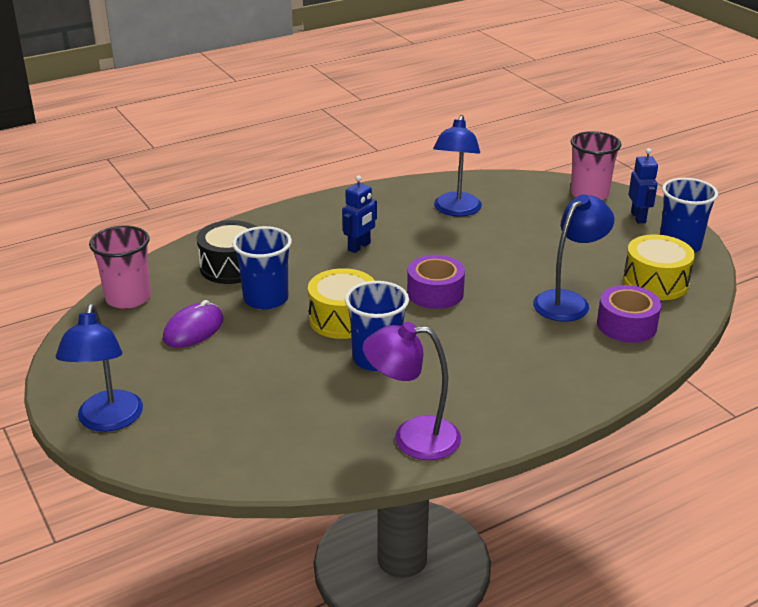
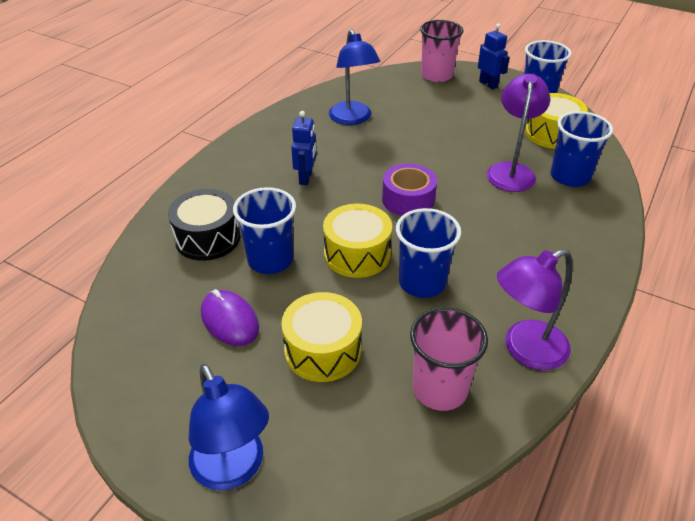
camera: 30 degrees left, 10 degrees up
(128, 298) = (131, 311): pink cup -> pink cup (440, 389)
(193, 329) = (230, 320): purple mouse -> purple mouse turned 45 degrees counterclockwise
(244, 375) = (323, 350): none -> yellow drum
(568, 301) = (511, 171): blue lamp -> purple lamp
(626, 325) = (570, 176): purple tape -> blue cup

